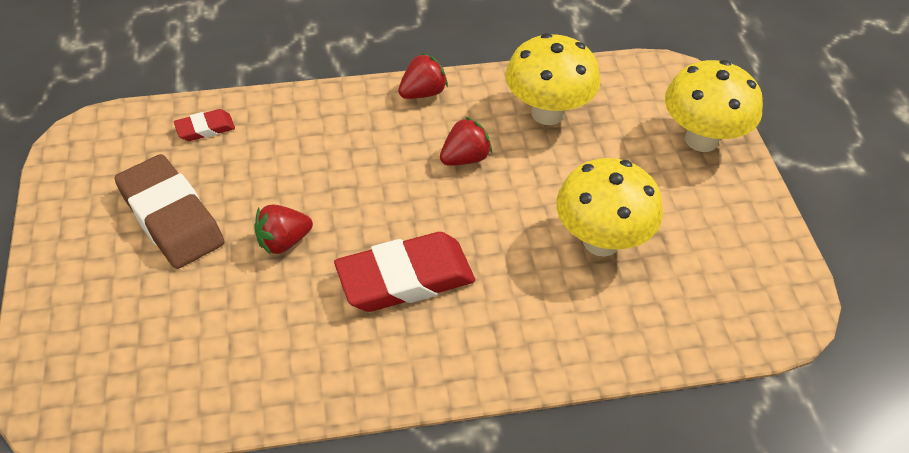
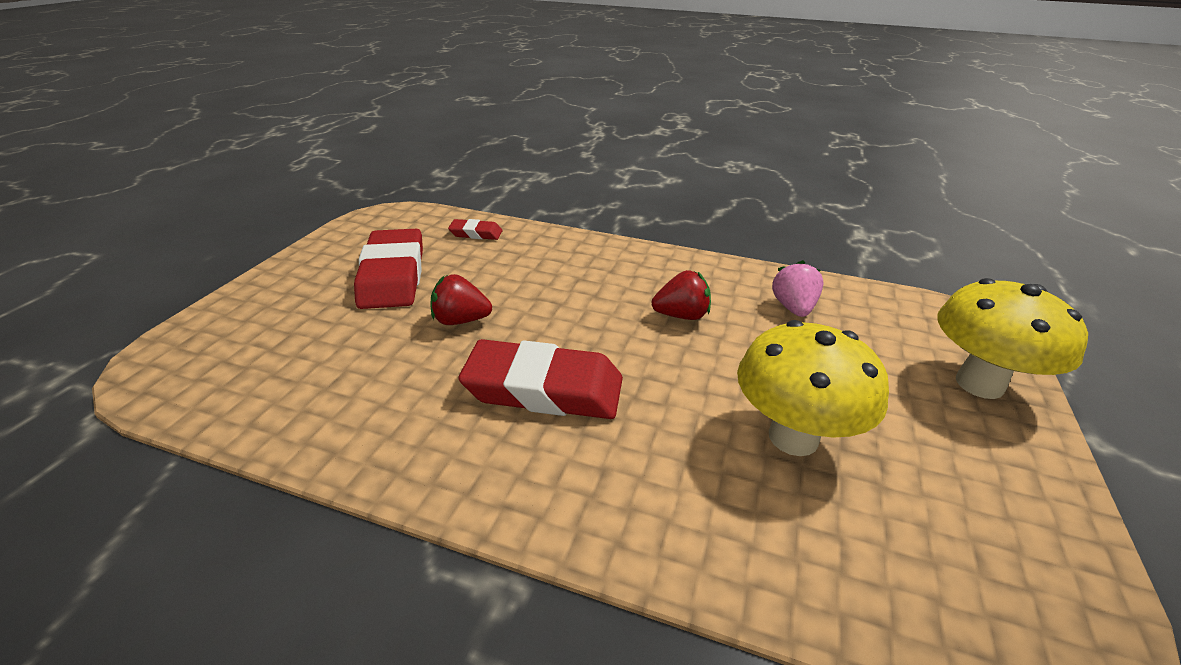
camera: 30 degrees right, 15 degrees down
(171, 217) = (393, 275): brown eraser -> red eraser
(423, 93) = (675, 261): red strawberry -> none
(547, 113) = (793, 308): yellow mushroom -> pink strawberry

